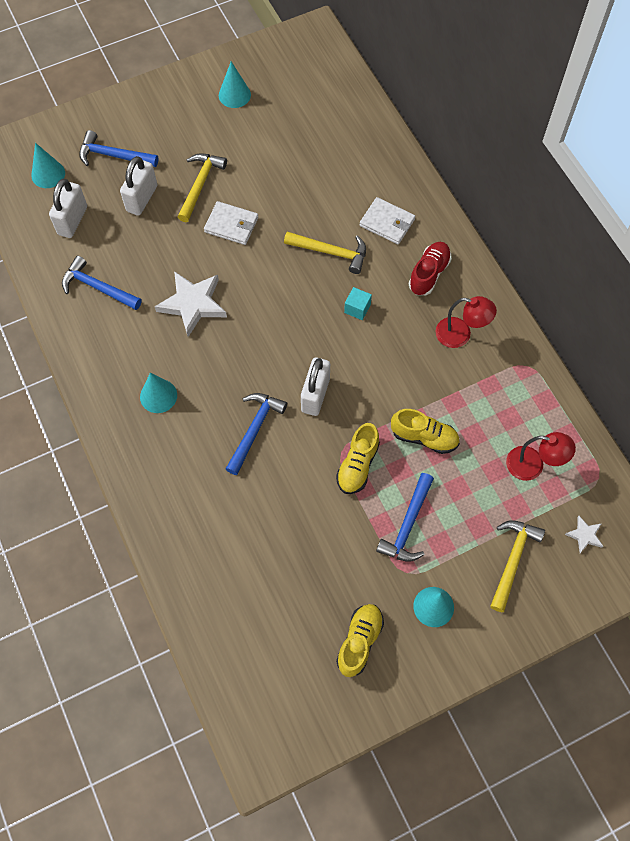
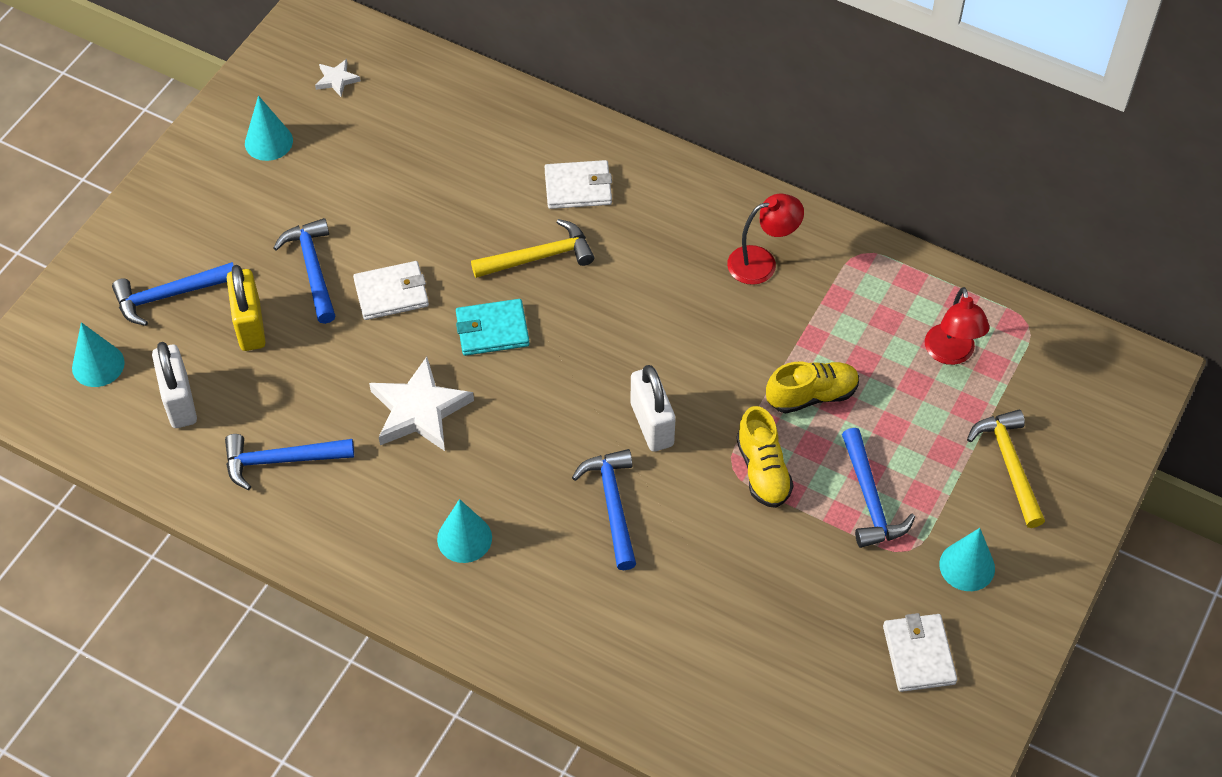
camera: 35 degrees left, 10 degrees down
(142, 198) = (250, 325): white padlock -> yellow padlock
(200, 185) = (312, 269): yellow hammer -> blue hammer
(270, 281) = (492, 330): none -> turquoise wallet
(357, 308) = (621, 301): turquoise cube -> none
(359, 641) = (919, 655): yellow shoe -> white wallet
(429, 274) = (672, 217): red shoe -> none
(533, 465) = (951, 354): red lamp -> red lamp turned 105 degrees clockwise
(584, 535) = (1061, 392): white star -> white star (337, 80)

